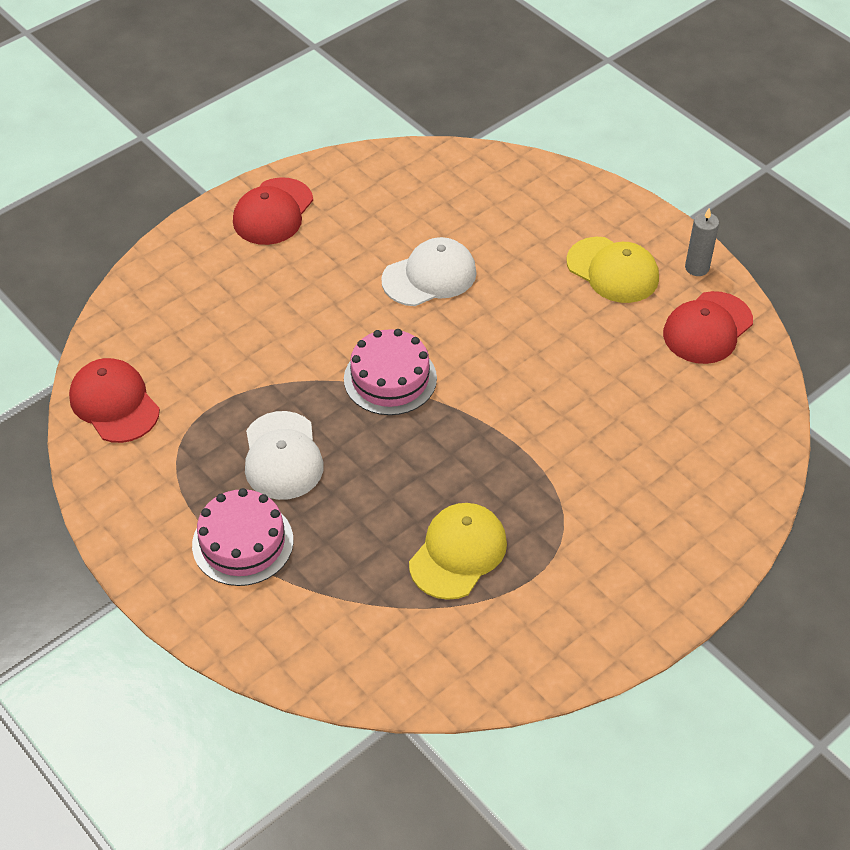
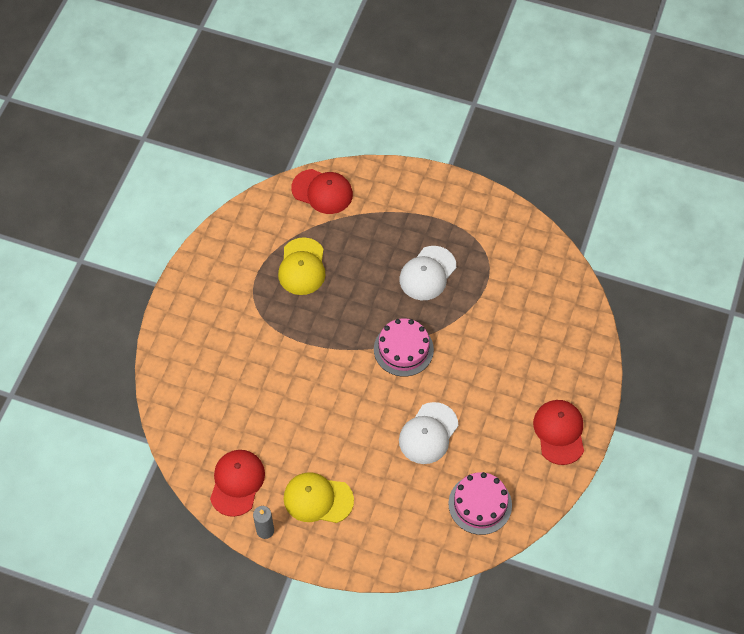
camera: 150 degrees right, 10 degrees up
(114, 403) = (539, 258): red cap -> red cap (322, 191)
(242, 542) = (412, 219): pink cake -> pink cake (480, 504)
(282, 456) = (427, 273): white cap -> white cap turned 105 degrees counterclockwise

